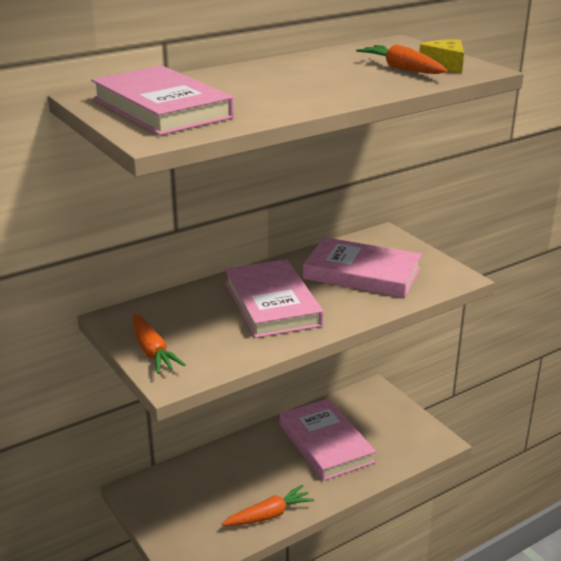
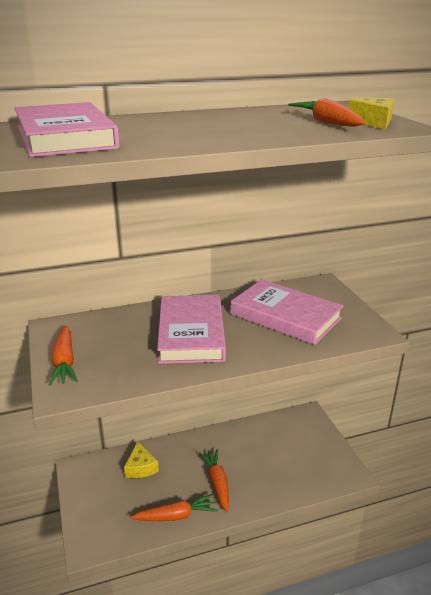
camera: 15 degrees right, 0 degrees up
(207, 476) = (141, 467): none -> yellow cheese
(301, 475) = (217, 483): none -> orange carrot
(325, 443) = (249, 457): pink book -> none

